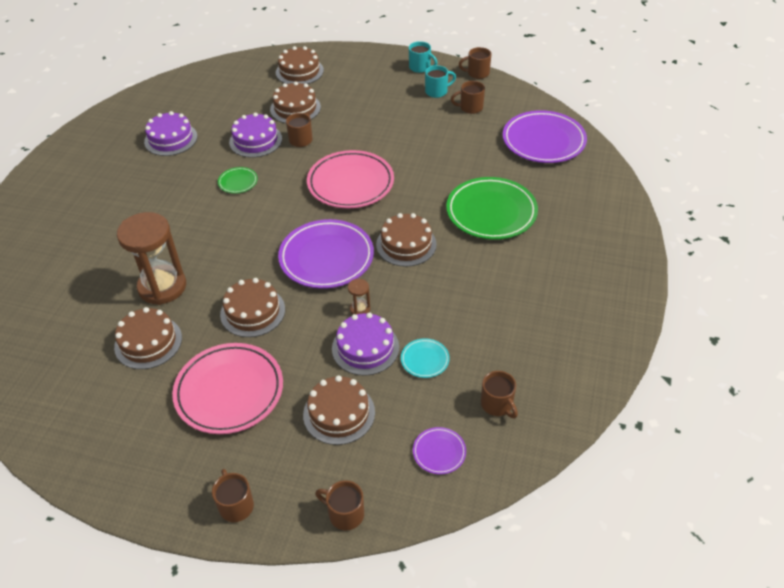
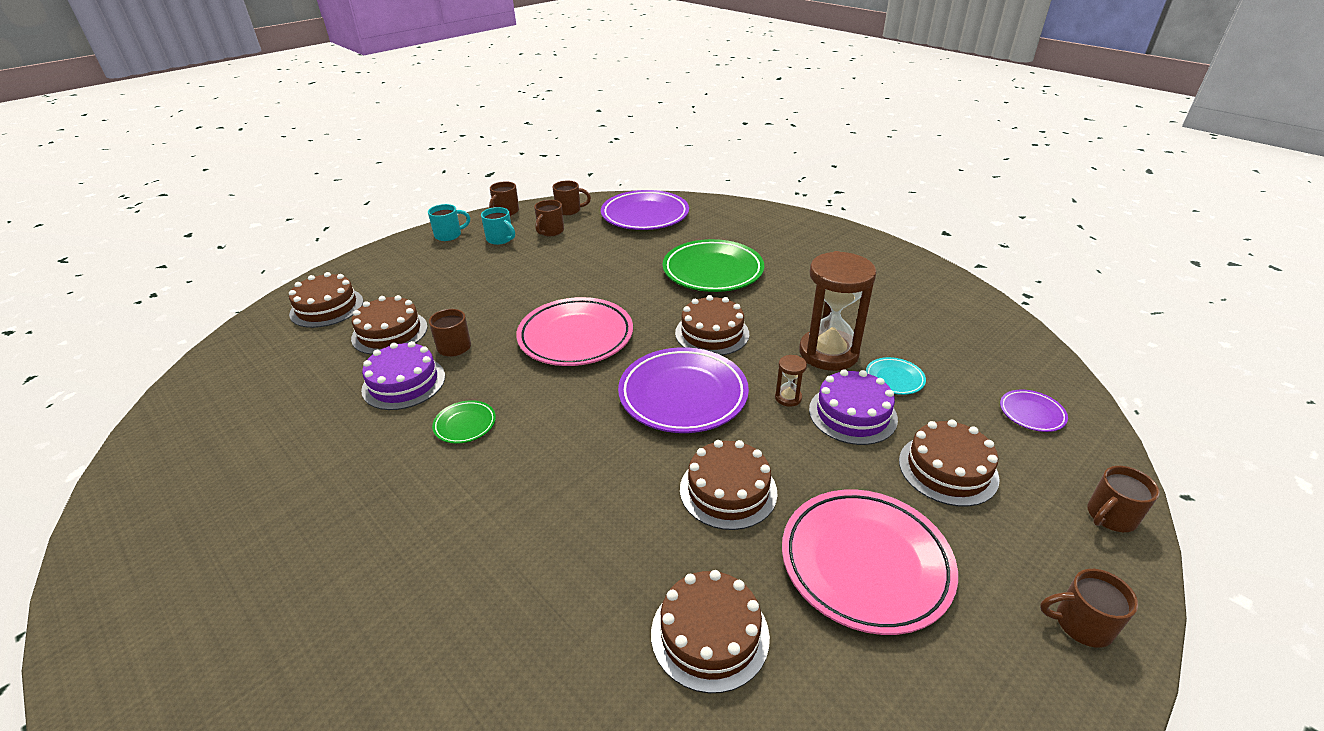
camera: 60 degrees left, 10 degrees down
(162, 287) = (601, 577): brown hourglass -> brown hourglass (828, 353)
(171, 139) = (283, 464): purple cake -> none
(437, 91) = (500, 239): turquoise mug -> turquoise mug turned 120 degrees clockwise
(497, 405) = (978, 355): brown mug -> brown mug (569, 210)

